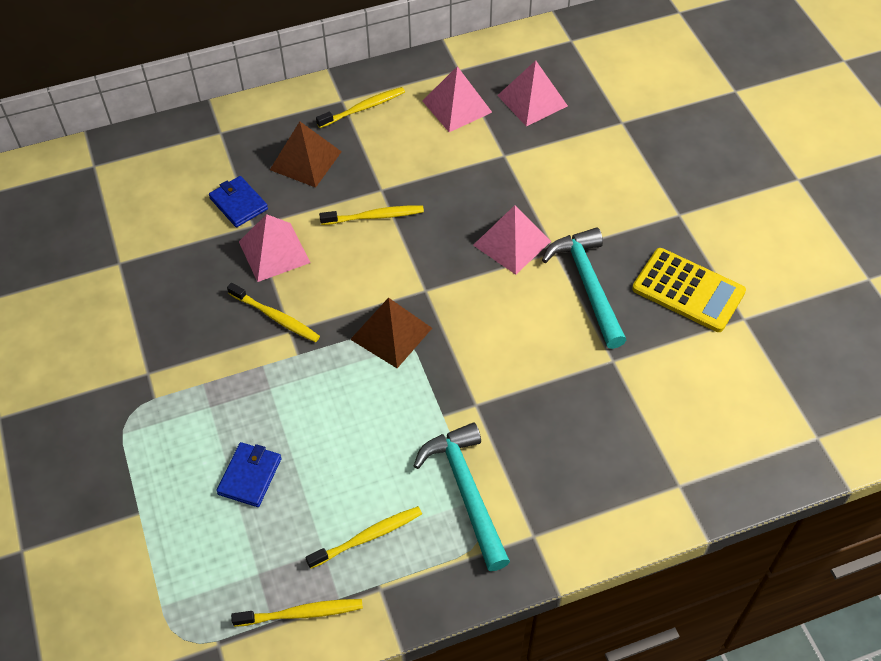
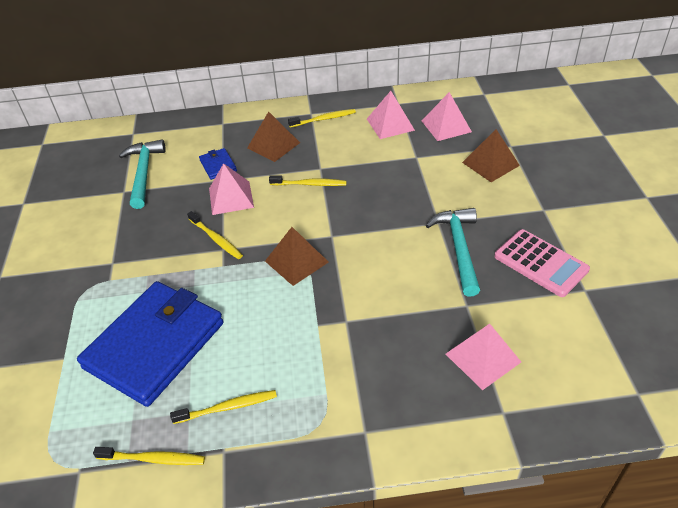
camera: 15 degrees right, 10 degrees down
(250, 476) = (155, 345): blue wallet -> blue wallet, size x2.47
(466, 491) = (318, 386): turquoise hammer -> turquoise hammer (144, 173)
(512, 243) = (406, 213): pink pyramid -> pink pyramid (483, 358)
(602, 154) = (490, 164): none -> brown pyramid
(688, 290) = (540, 263): yellow calculator -> pink calculator

